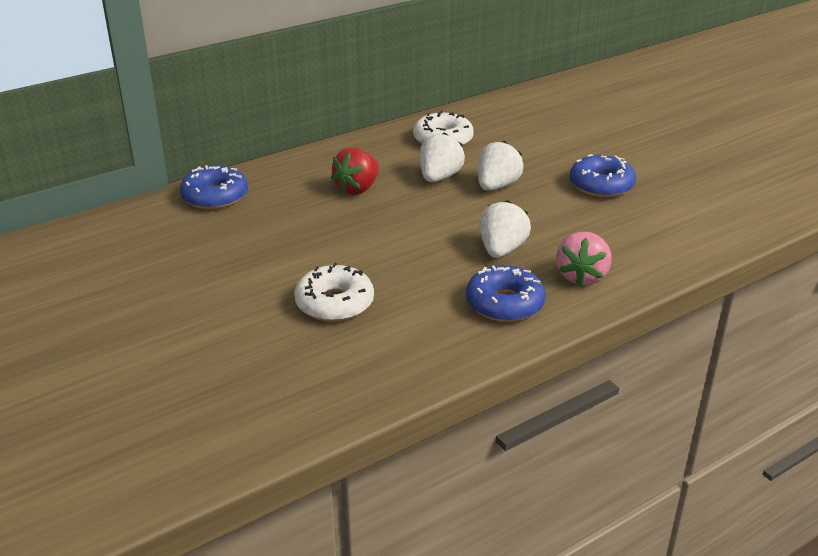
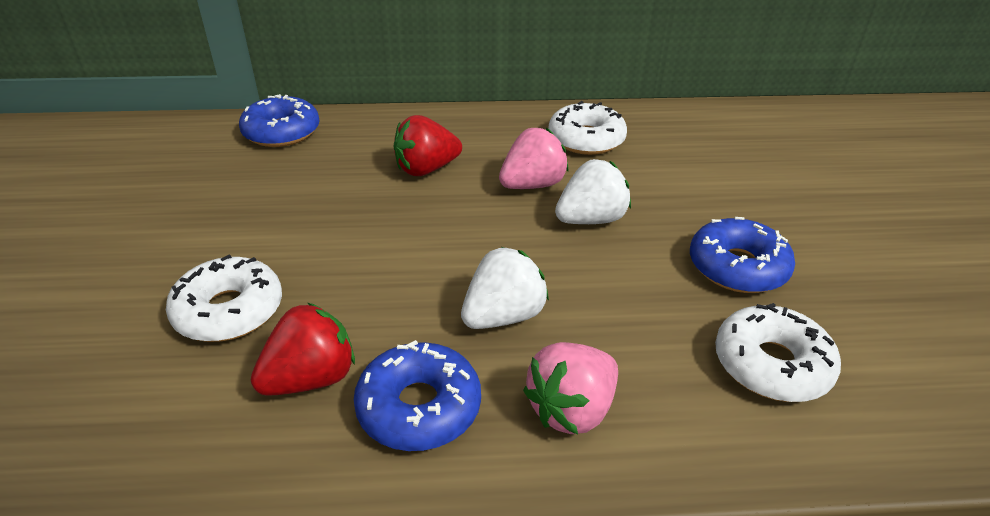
camera: 30 degrees right, 5 degrees up
(430, 314) = (311, 378): none -> red strawberry
(439, 177) = (532, 185): white strawberry -> pink strawberry
(656, 224) = (771, 365): none -> white donut

